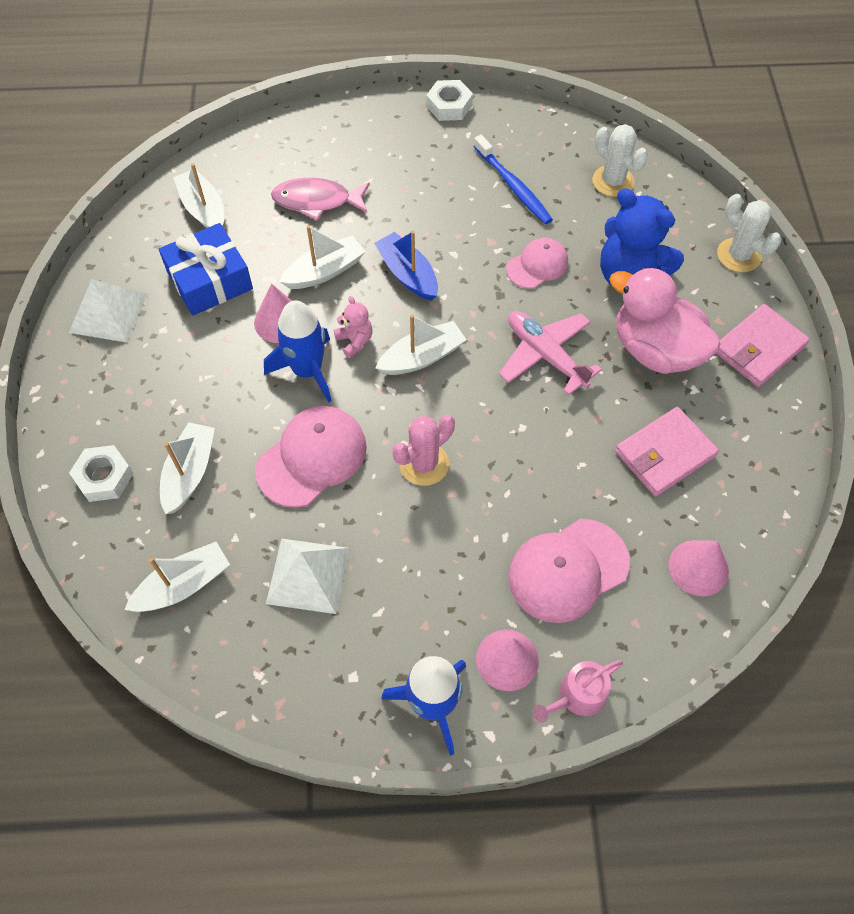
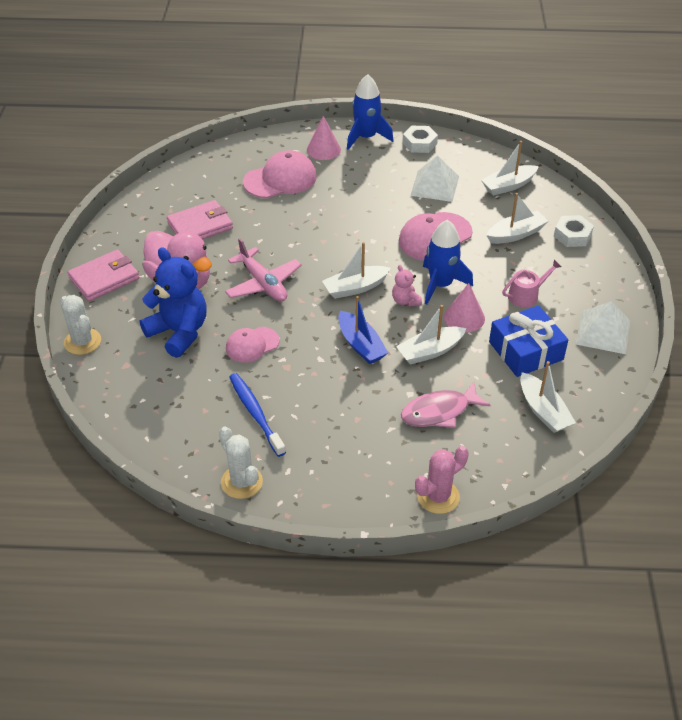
camera: 175 degrees left, 15 degrees down
(190, 473) = (516, 234): white boat -> white boat turned 135 degrees counterclockwise
(317, 201) = (439, 412): pink fish -> pink fish turned 150 degrees clockwise
(424, 464) = (360, 230): pink cactus -> pink cactus (438, 496)
(449, 106) = (302, 505): white nut -> white nut (419, 143)
(577, 696) = (289, 136): pink watering can -> pink watering can (526, 295)
(613, 181) = (162, 412): white cactus -> white cactus (241, 482)
(698, 567) = (203, 176): pink cone -> none

